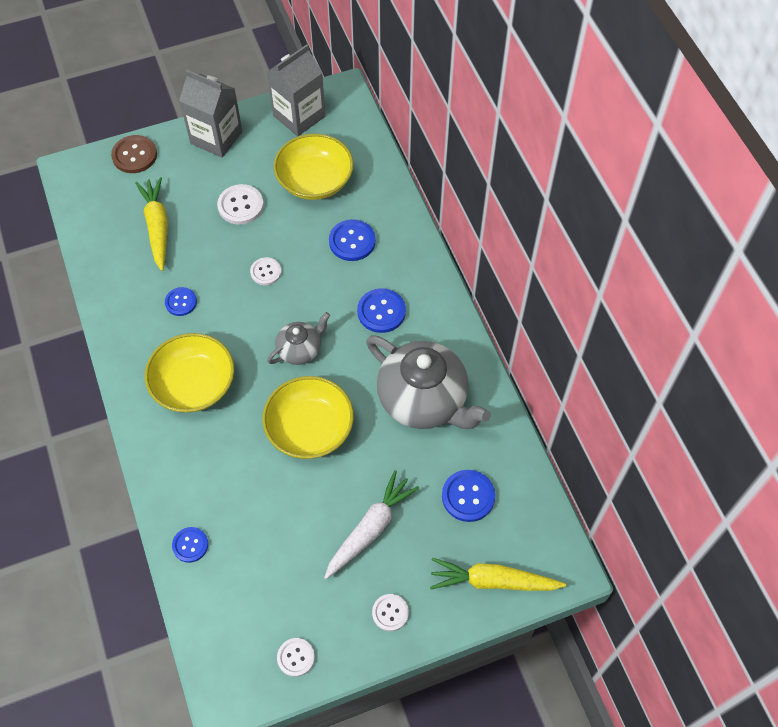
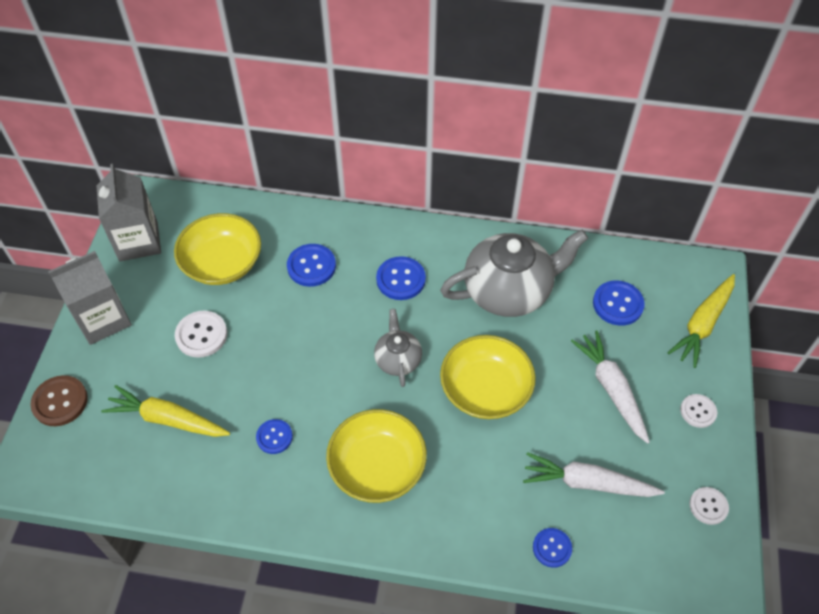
camera: 60 degrees left, 5 degrees down
(265, 548) = (588, 483): none -> white carrot
(266, 272) = (293, 348): white button -> none

